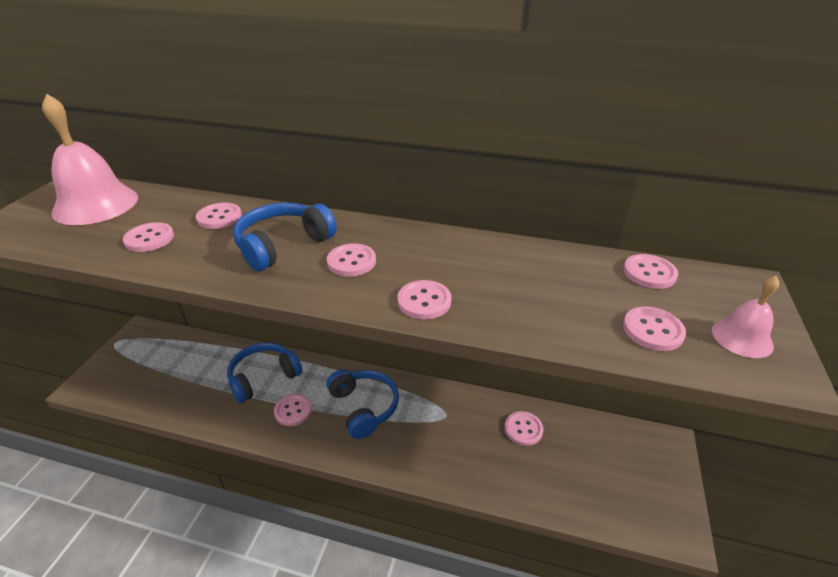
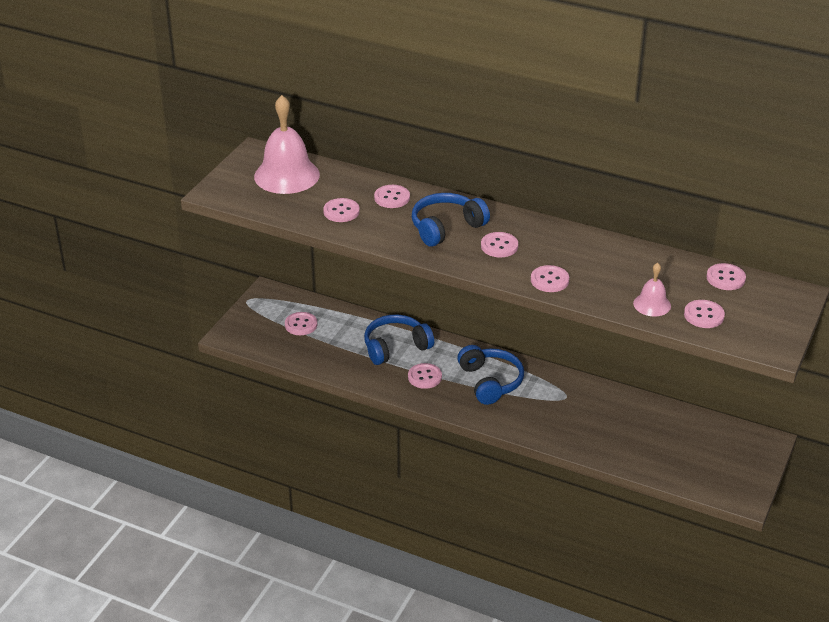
camera: 10 degrees right, 0 degrees up
(523, 429) = (635, 415): pink button -> pink button (301, 325)
(742, 338) = (763, 326): pink bell -> pink bell (652, 304)

